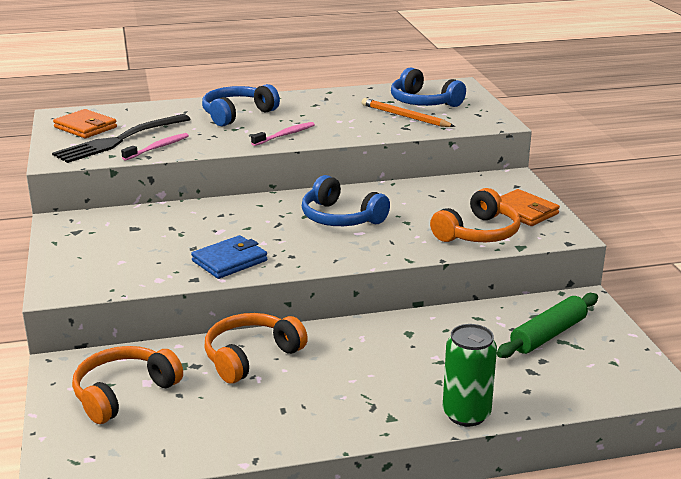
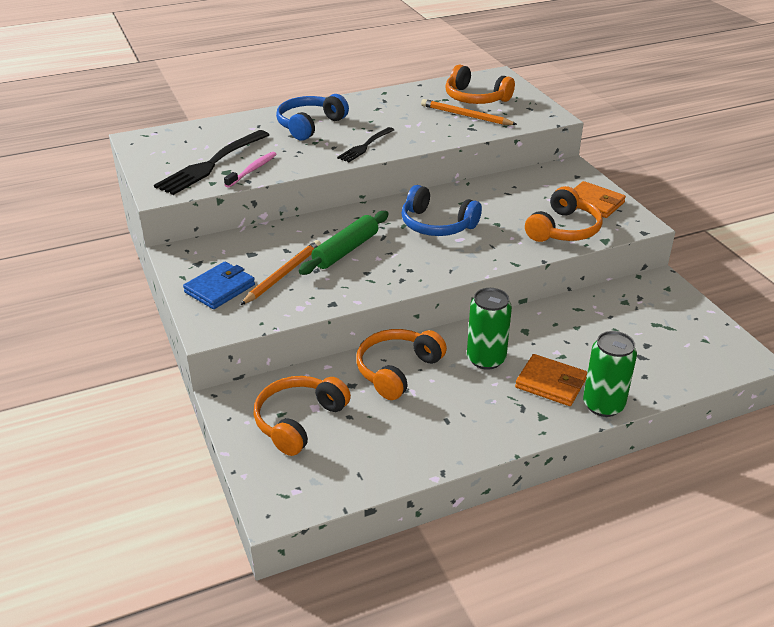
camera: 10 degrees left, 10 degrees up
(85, 127) = (170, 152): orange wallet -> orange wallet (550, 383)
(156, 249) = (283, 274): none -> orange pencil
(229, 261) = (356, 281): blue wallet -> blue wallet (220, 288)
(284, 135) = (365, 146): pink toothbrush -> black fork
(353, 356) = (486, 359): none -> green can
(423, 102) = (475, 98): blue headphones -> orange headphones
(548, 335) = (642, 319): green rolling pin -> green rolling pin (345, 250)

